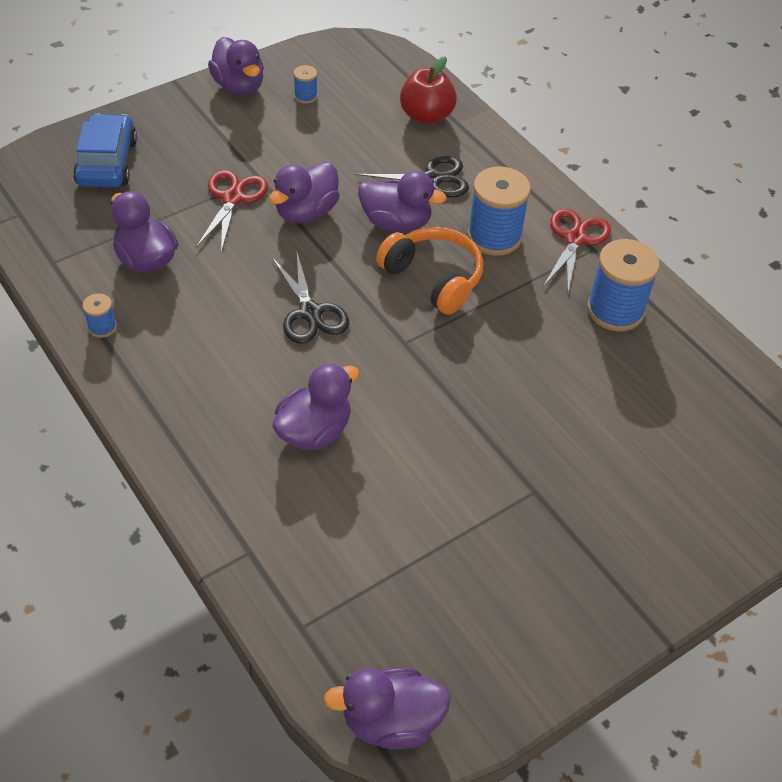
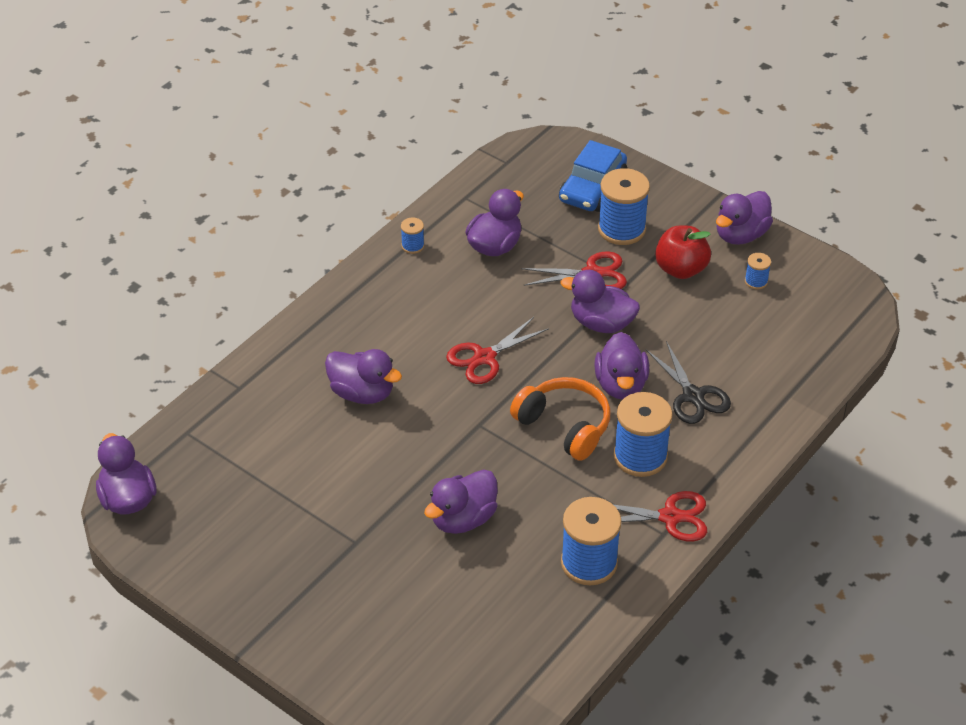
camera: 75 degrees right, 5 degrees down
(107, 162) = (592, 188): blue car -> blue car turned 135 degrees clockwise
(181, 160) = (621, 229): none -> blue spool
(310, 313) = (484, 358): black scissors -> red scissors
(426, 116) = (782, 371): red apple -> red apple (681, 269)
(433, 278) = (564, 426): orange headphones -> orange headphones turned 75 degrees counterclockwise
(530, 390) = (463, 519): none -> purple duck

